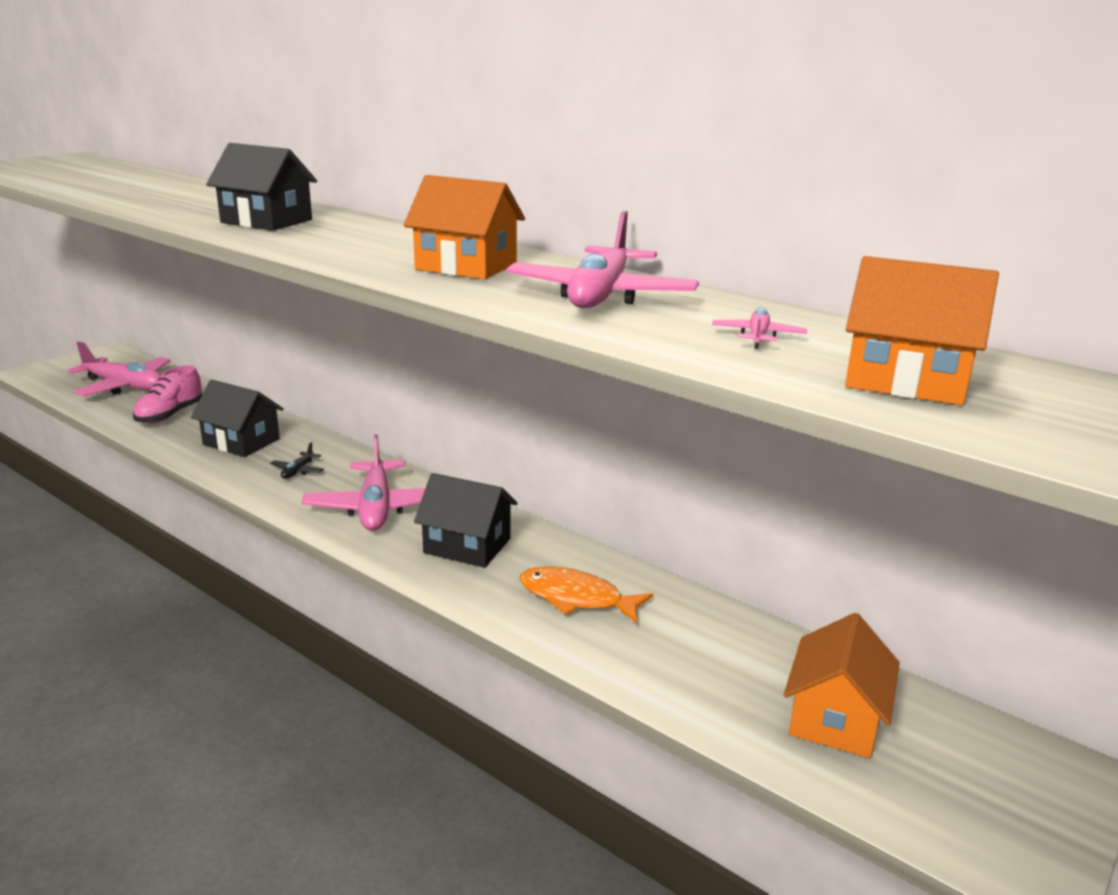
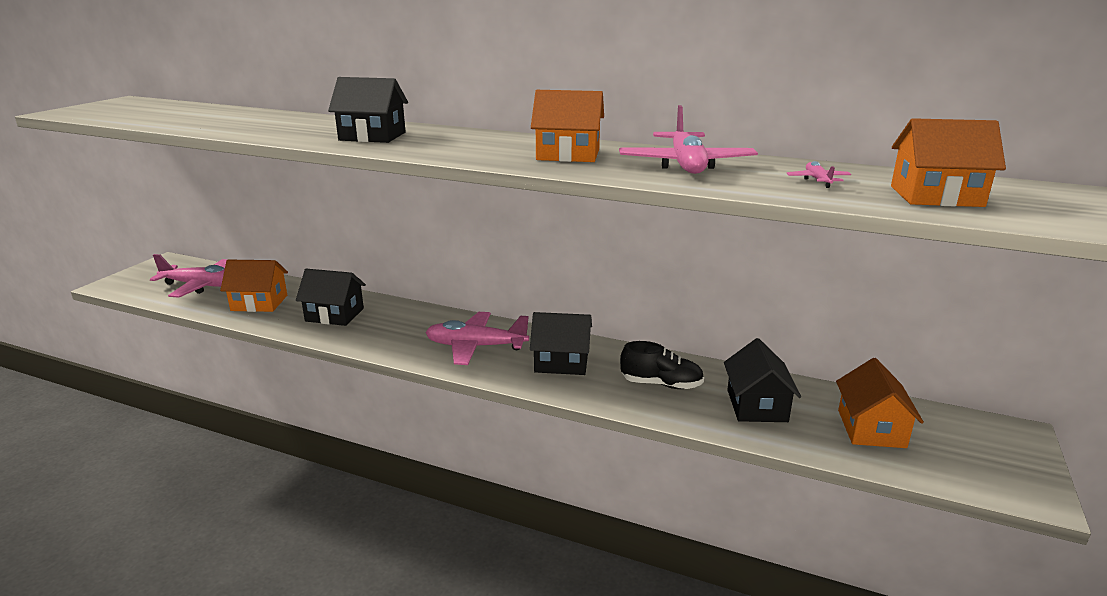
camera: 15 degrees left, 0 degrees up
(170, 415) = (259, 303): pink shoe -> orange house
(298, 471) = (396, 329): black plane -> none
(376, 508) = (476, 347): pink plane -> pink plane turned 120 degrees clockwise
(577, 598) = (661, 384): orange fish -> black shoe
(688, 652) = (756, 406): none -> black house

